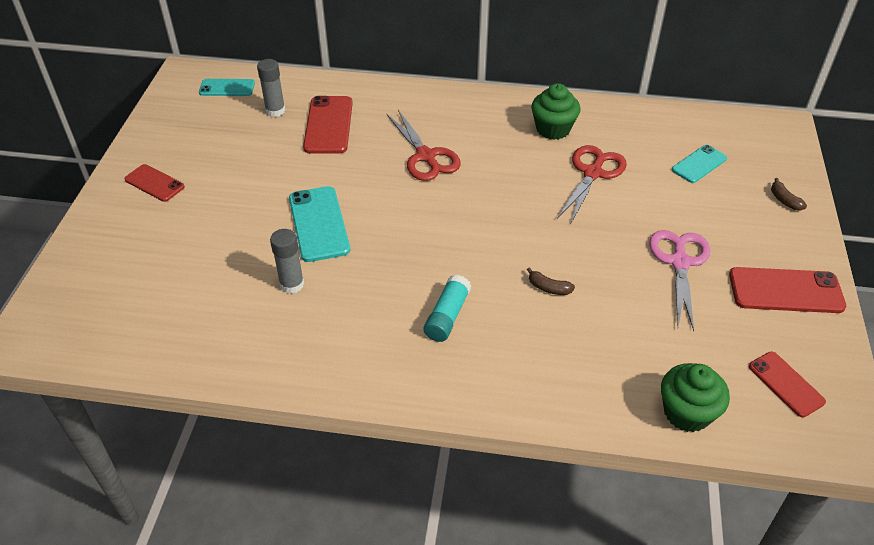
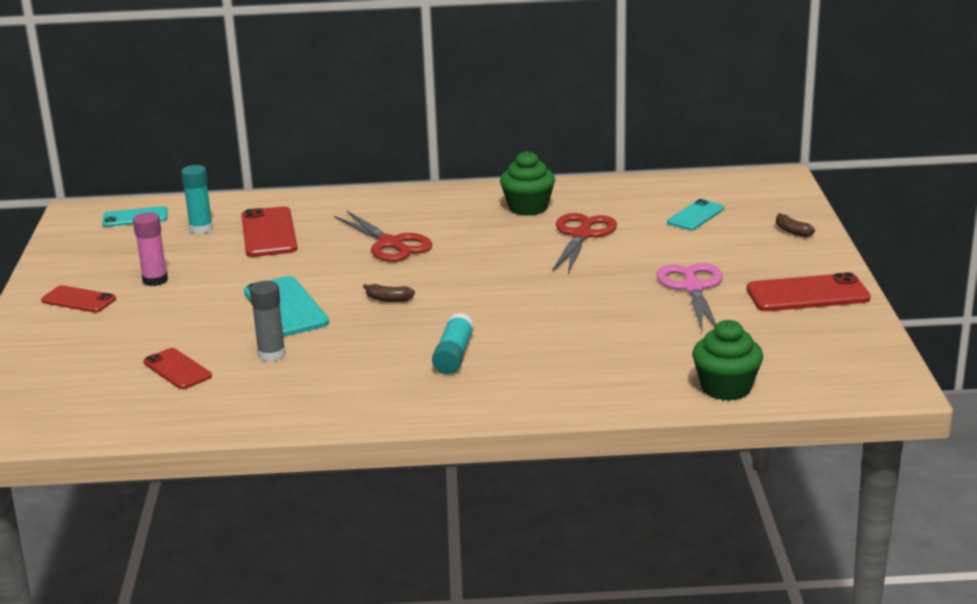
camera: 10 degrees left, 20 degrees down
(222, 169) = (155, 280): none -> pink glue stick
(275, 111) = (201, 229): grey glue stick -> turquoise glue stick
(548, 288) = (558, 322): brown banana -> brown banana (388, 299)
(786, 384) = (821, 356): red phone -> red phone (177, 369)

